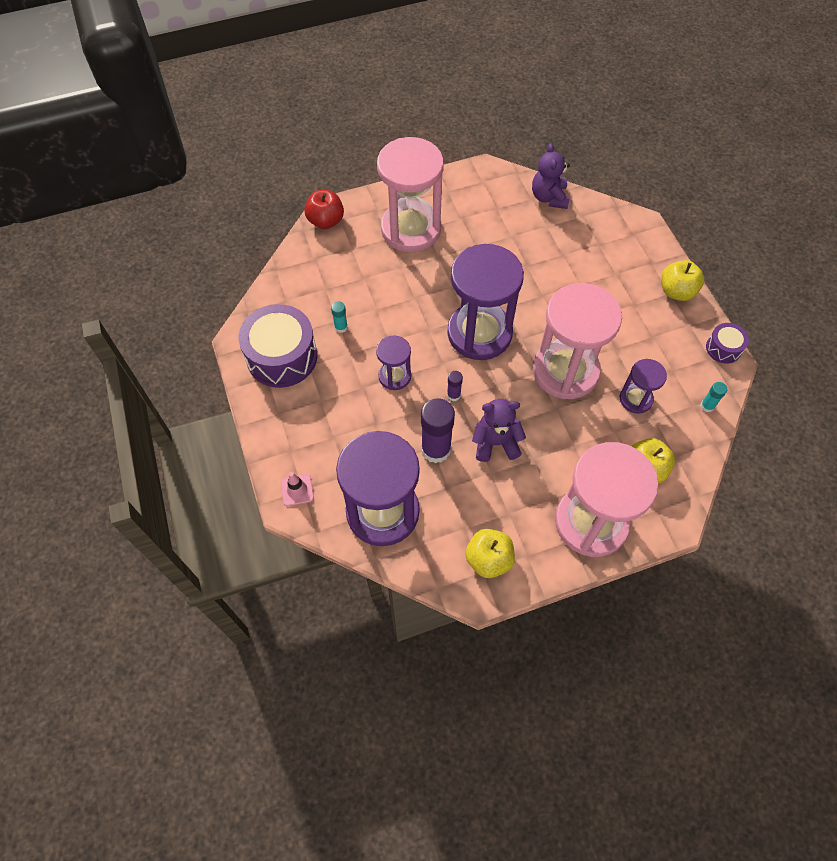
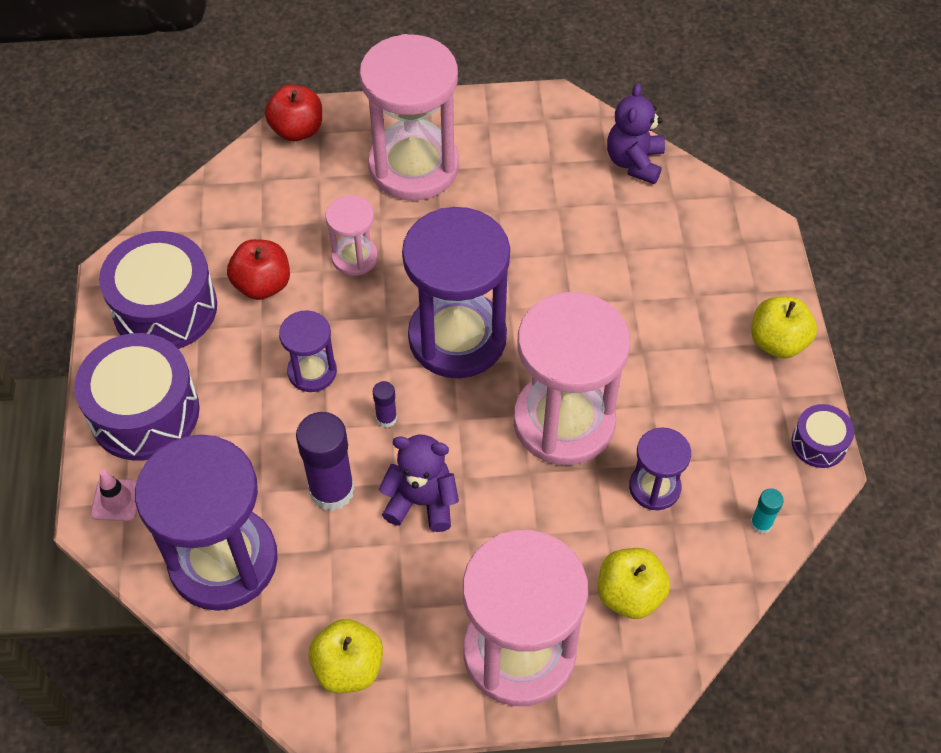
camera: 15 degrees right, 5 degrees down
(294, 428) = (144, 412): none -> purple drum
(341, 327) = (262, 285): turquoise glue stick -> red apple
(394, 296) = (354, 257): none -> pink hourglass

